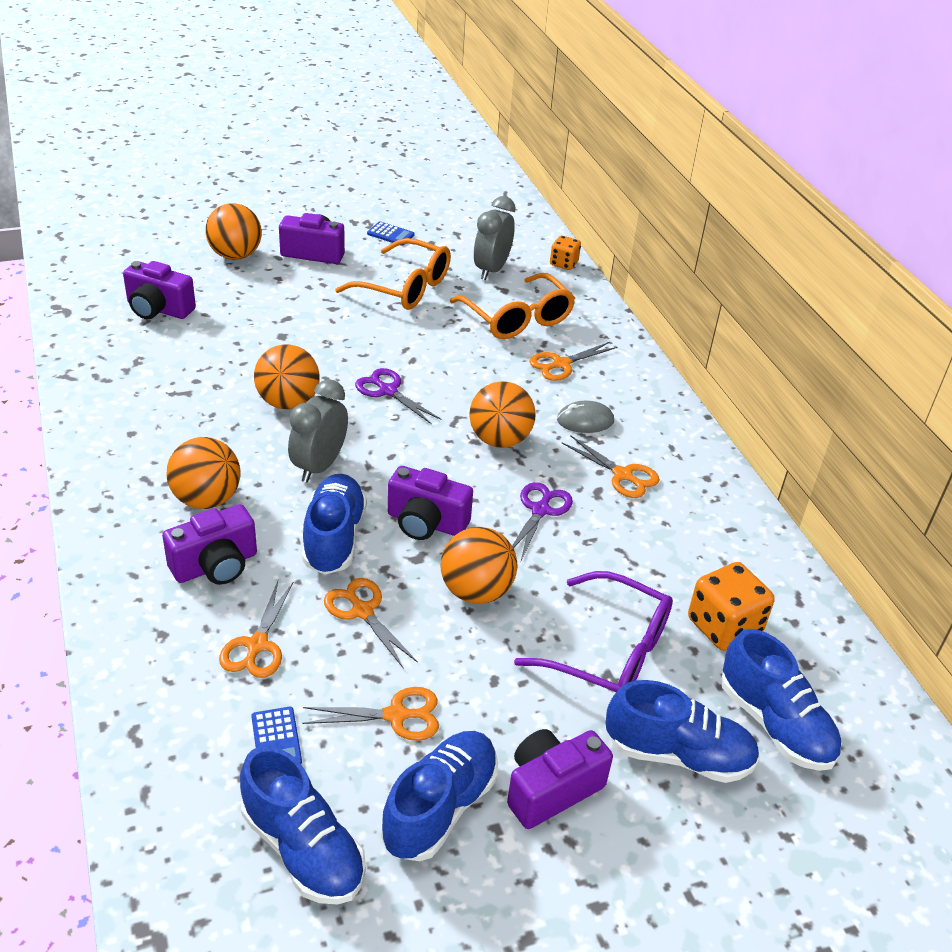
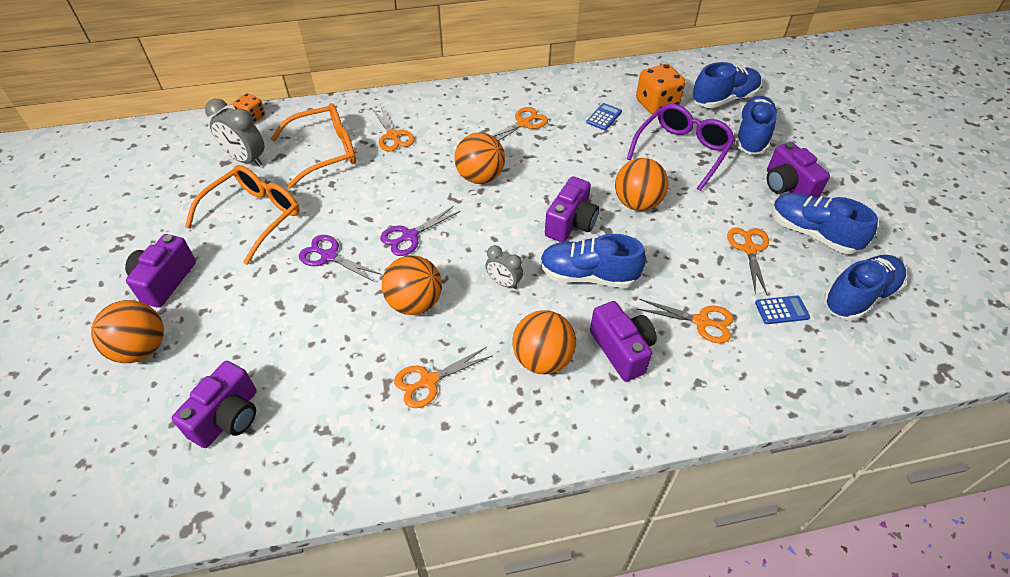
camera: 80 degrees left, 10 degrees up
(319, 466) = (504, 283): grey clock -> grey clock, size x0.61
(362, 611) = (661, 262): orange scissors -> orange scissors (428, 381)
(390, 234) = (155, 221): blue calculator -> blue calculator (604, 117)
(540, 510) = (558, 165): purple scissors -> purple scissors (329, 256)
(585, 421) = (463, 132): grey mouse -> none

